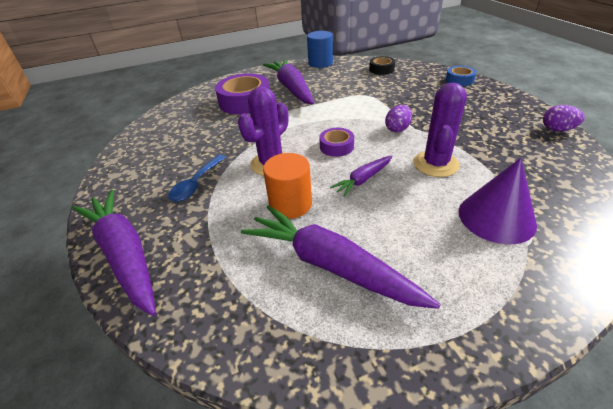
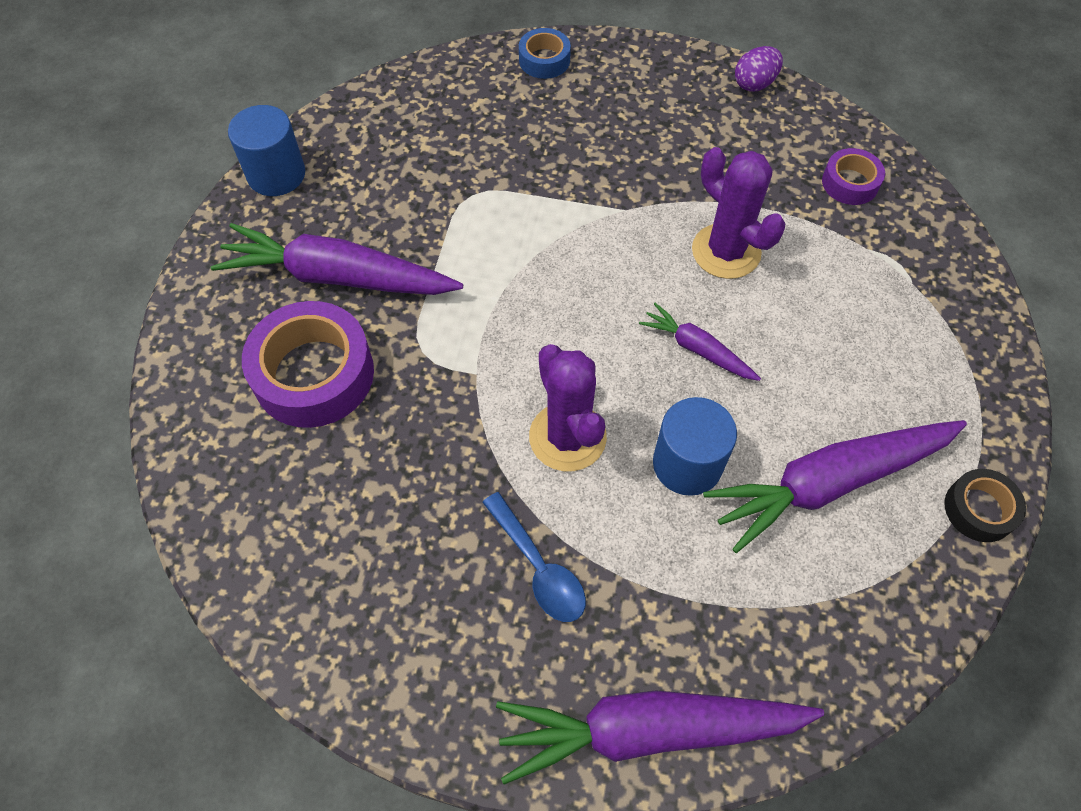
camera: 60 degrees left, 20 degrees up
(290, 204) = (687, 464): orange cylinder -> blue cylinder
(336, 146) = (592, 329): purple tape -> purple tape (850, 183)
(363, 179) = (697, 349): purple carrot -> purple carrot turned 135 degrees clockwise
(381, 69) = (404, 115): black tape -> black tape (979, 509)
(397, 129) = (610, 229): purple egg -> none
(496, 217) = (859, 274): purple cone -> none

